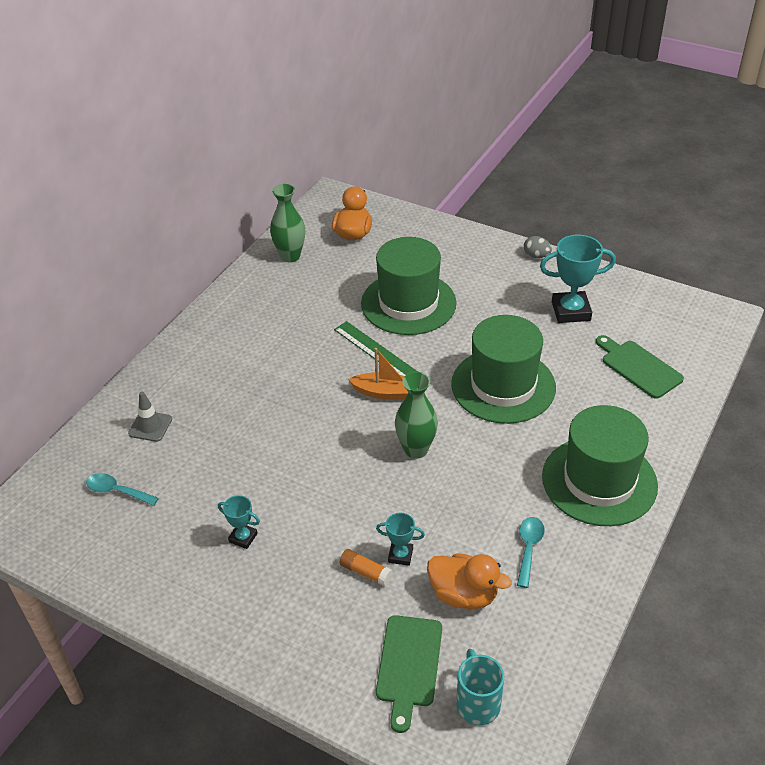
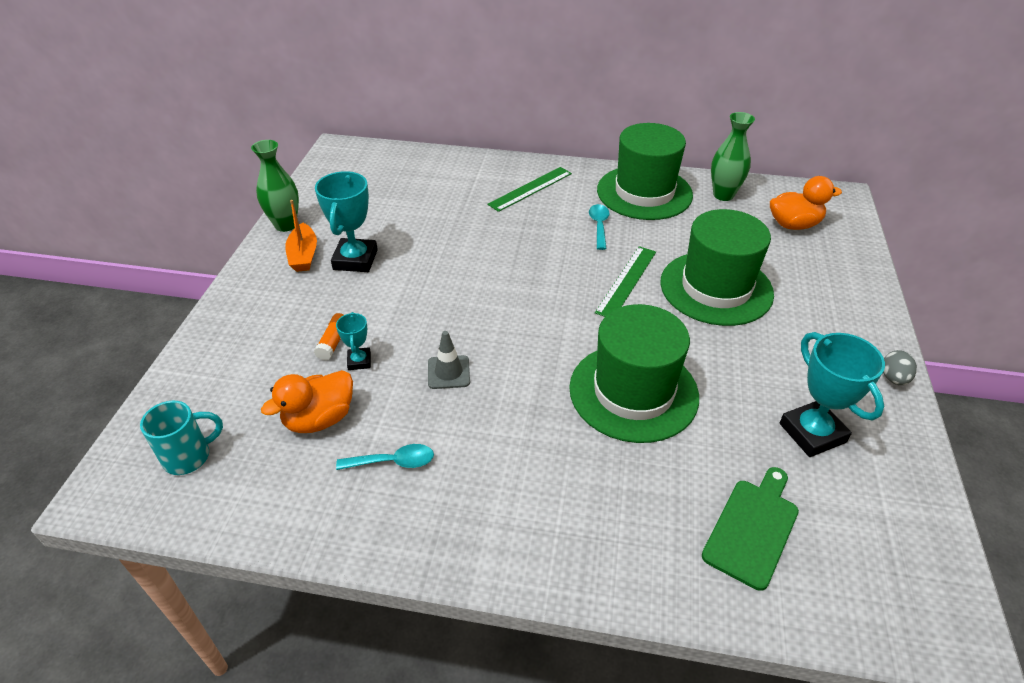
camera: 70 degrees right, 0 degrees up
(117, 491) = (385, 185): turquoise spoon -> turquoise spoon (599, 226)
(150, 426) = (459, 181): grey traffic cone -> grey traffic cone (448, 372)
(201, 375) = (530, 189): none -> green ruler
(243, 538) = (355, 260): turquoise trophy -> turquoise trophy, size x1.92
(385, 392) = (570, 301): orange boat -> orange boat (303, 255)
(408, 665) = (230, 396): green cutting board -> none
(416, 449) = (501, 341): green vase -> green vase (285, 225)
(464, 594) = (319, 419): orange duck -> orange duck turned 45 degrees clockwise
(599, 481) = (519, 514): green hat -> green hat (644, 192)

